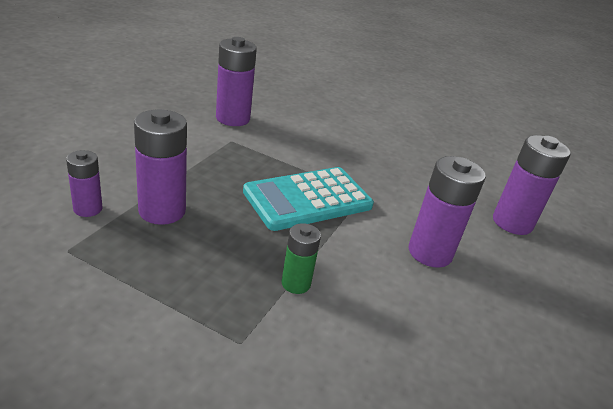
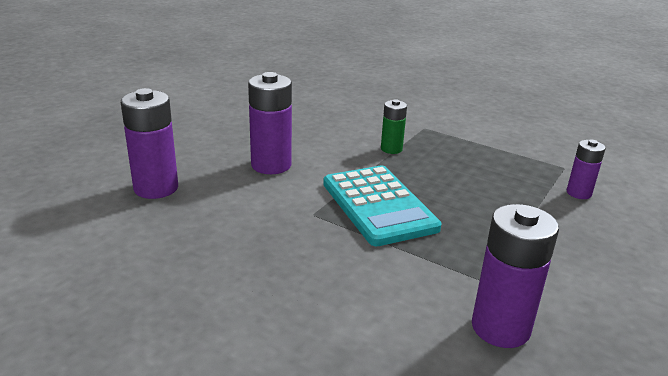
camera: 170 degrees left, 5 degrees down
(162, 211) = (516, 192): purple battery -> none
(308, 199) = (378, 206): turquoise calculator -> turquoise calculator turned 90 degrees clockwise

